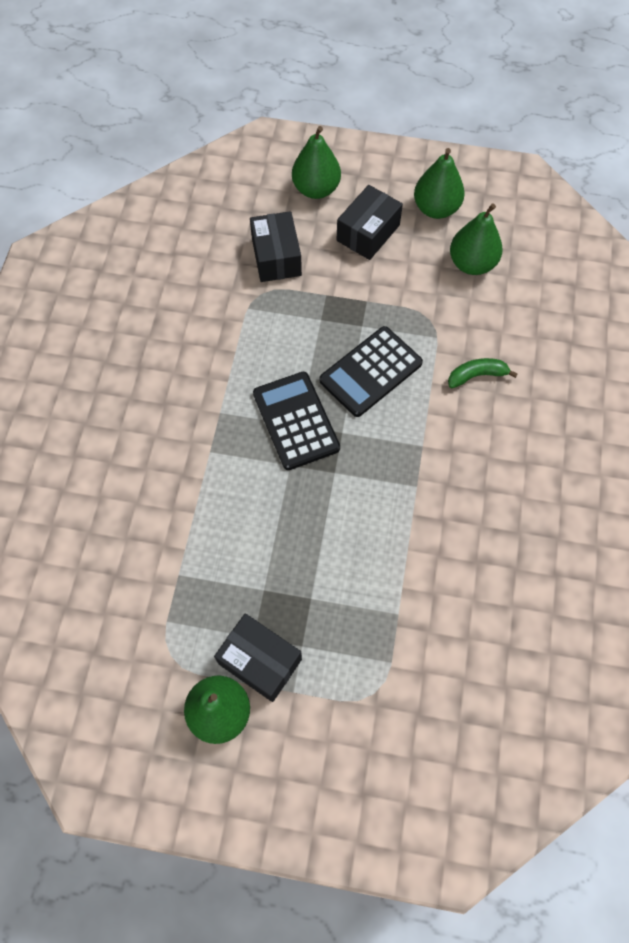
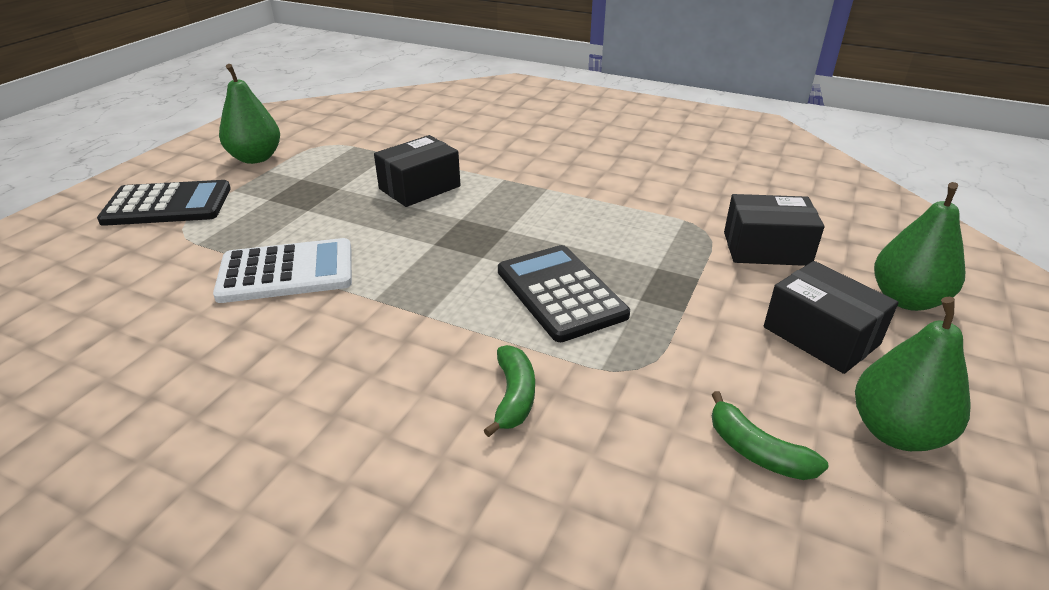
camera: 105 degrees right, 30 degrees down
(260, 661) = (277, 178): black box -> black box (419, 187)
(295, 421) = (514, 229): black calculator -> black calculator (168, 205)
(406, 564) = (287, 272): none -> white calculator
(472, 264) = (756, 451): green pear -> green banana

